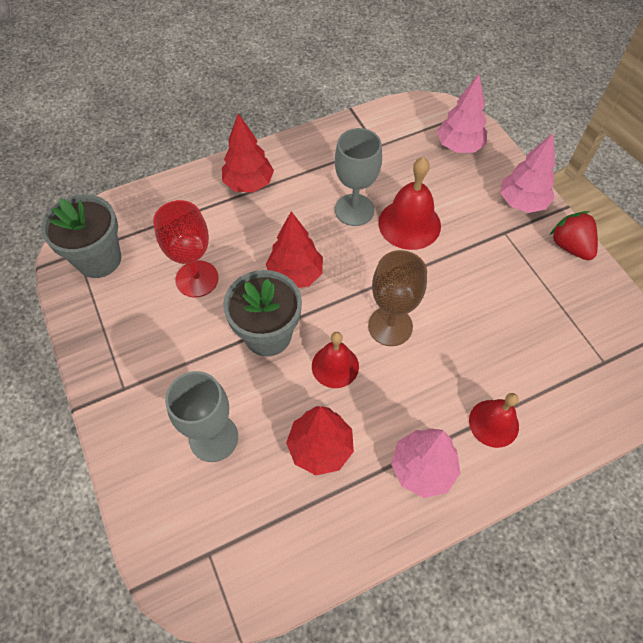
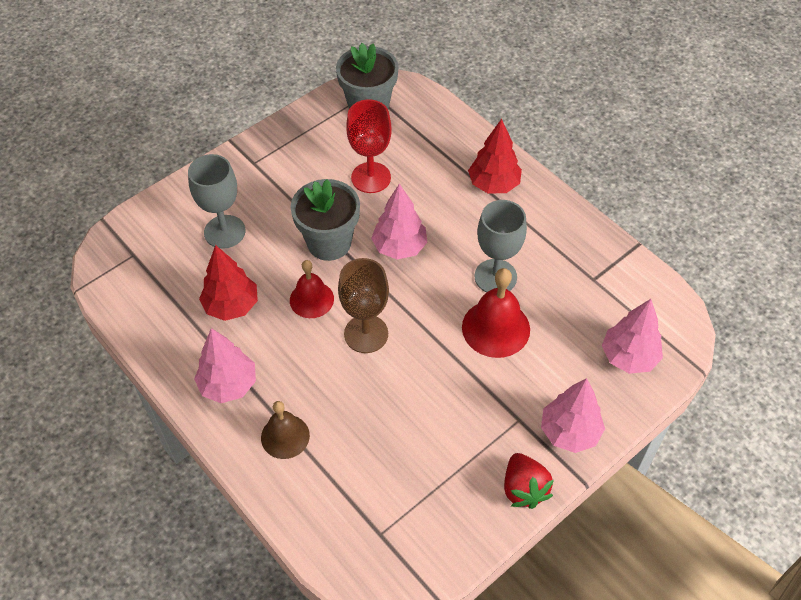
camera: 75 degrees right, 5 degrees down
(295, 275) = (399, 247): red tree -> pink tree
(493, 423) = (285, 436): red bell -> brown bell
(570, 246) = (524, 489): red strawberry -> red strawberry turned 120 degrees clockwise

